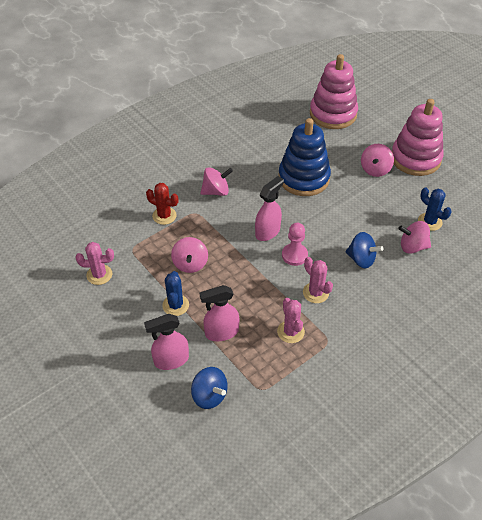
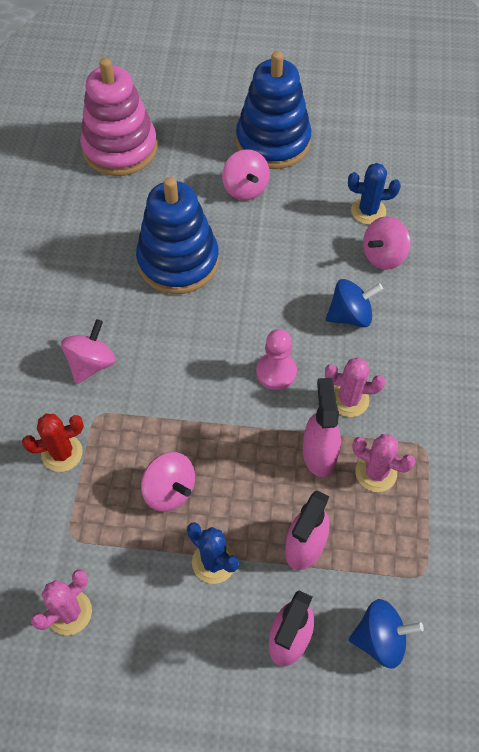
camera: 45 degrees left, 10 degrees up
(268, 231) = (213, 367): pink spray bottle -> pink spray bottle (319, 453)
(415, 158) = (273, 142): pink stacking toy -> blue stacking toy

